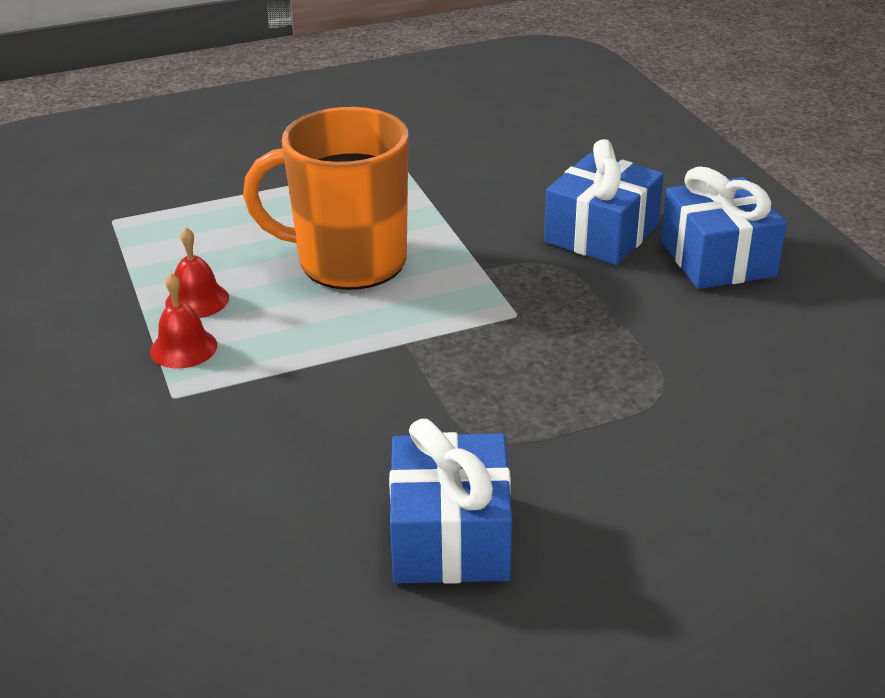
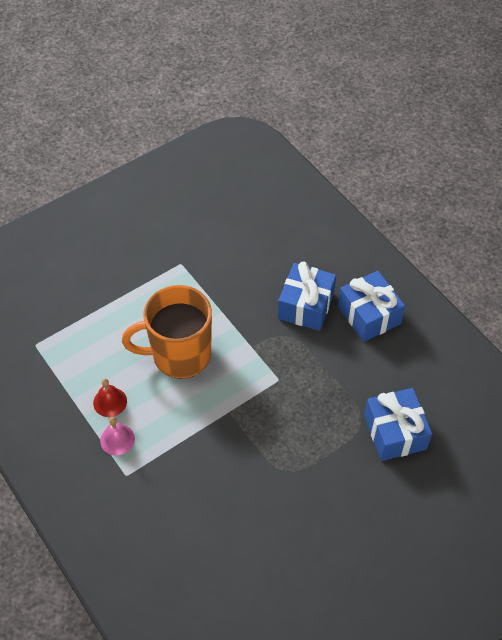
camera: 15 degrees left, 20 degrees up
(183, 348) = (117, 439): red bell -> pink bell
(450, 537) = (287, 536): blue gift -> blue gift (394, 432)

